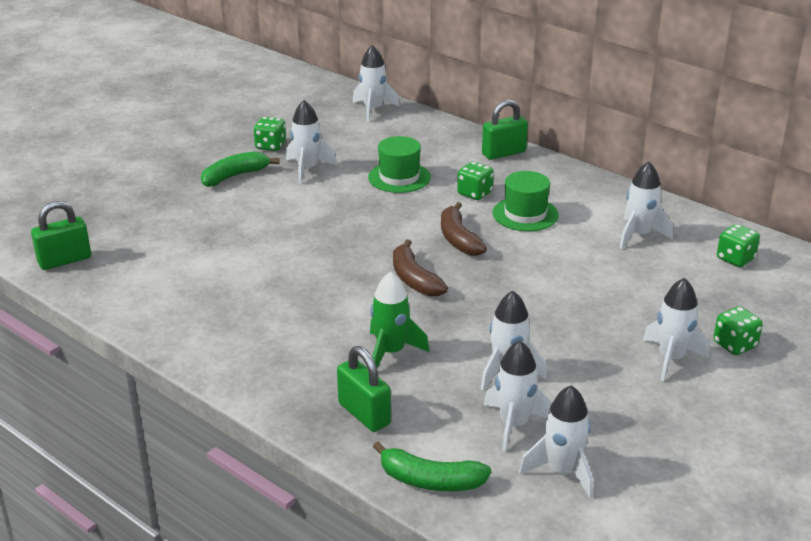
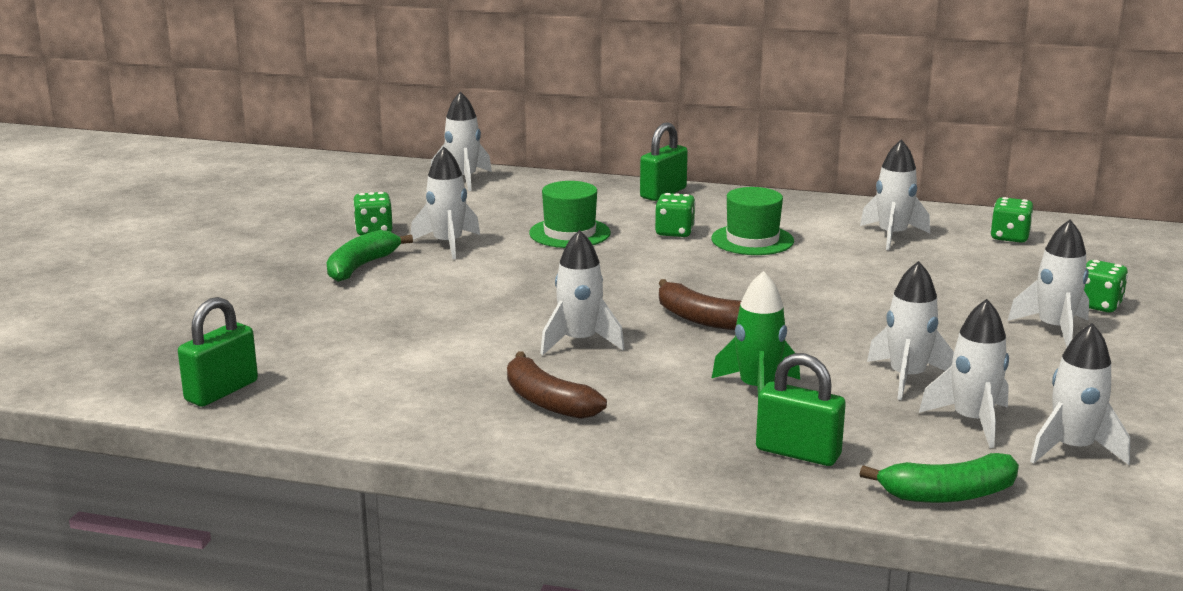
camera: 25 degrees left, 10 degrees down
(313, 278) = (579, 342): none -> white rocket
(458, 239) = (706, 274): brown banana -> brown banana (547, 401)

